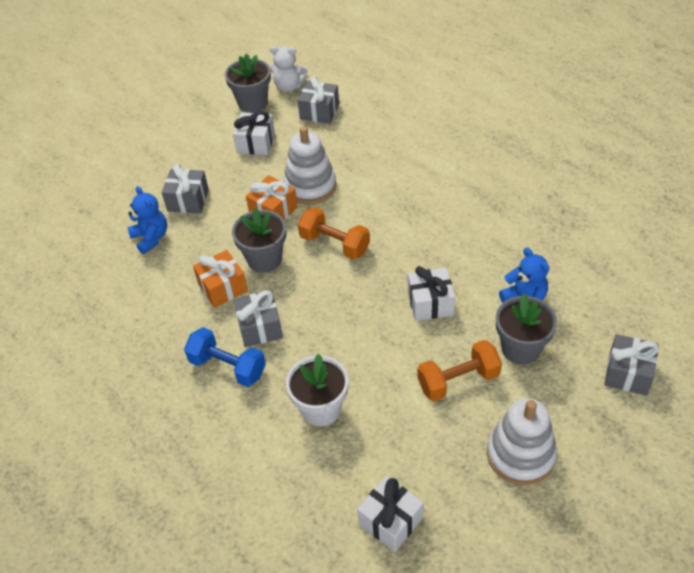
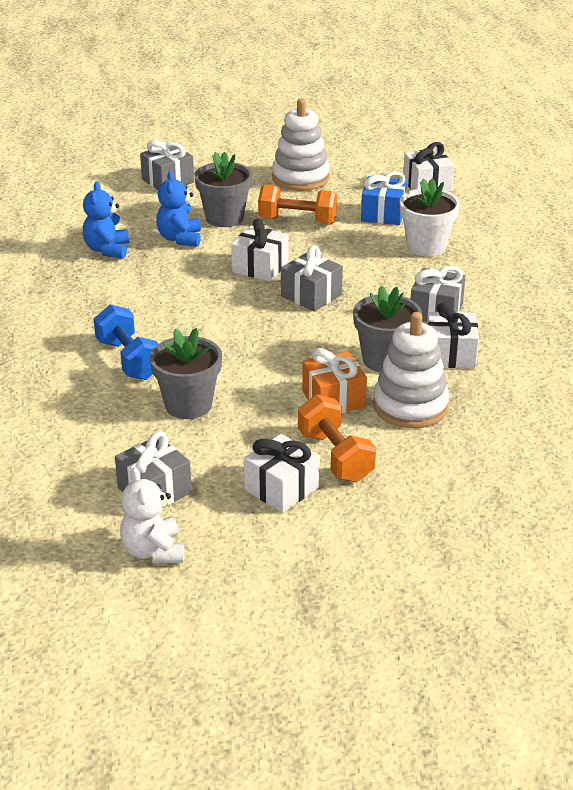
camera: 150 degrees left, 15 degrees down
(151, 238) = (504, 434): blue teddy bear -> blue teddy bear (107, 250)
(188, 200) = (429, 457): grey gift -> grey gift (311, 295)
(223, 287) = (450, 355): orange gift -> white gift
(228, 367) = (489, 298): blue dumbbell -> blue dumbbell (129, 360)
(253, 103) = (231, 552): grey flower pot -> grey flower pot (188, 405)
(289, 87) = (153, 551): white teddy bear -> white teddy bear turned 150 degrees counterclockwise
(310, 186) = (265, 405): white stacking toy -> white stacking toy (410, 406)
(334, 244) = (297, 342): orange dumbbell -> orange dumbbell (335, 456)
(394, 438) = (383, 214): none -> blue gift

